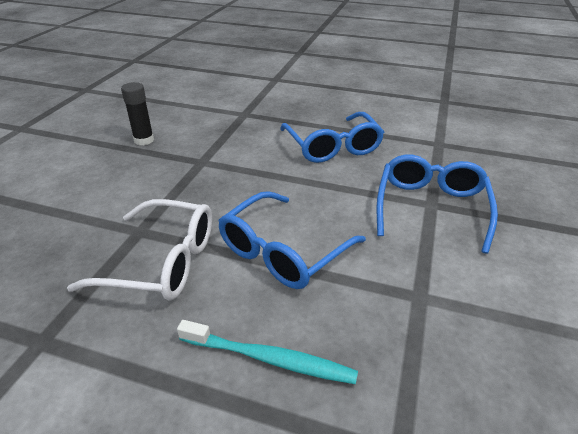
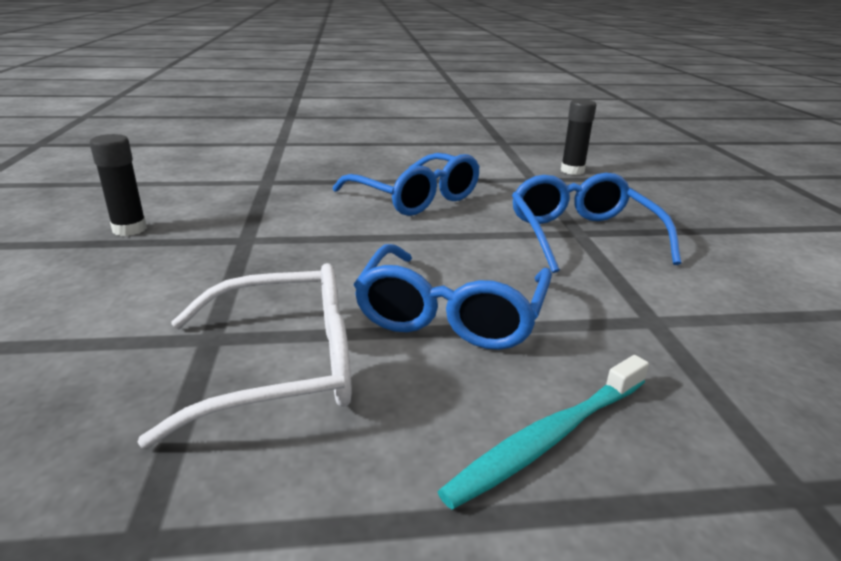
camera: 25 degrees left, 10 degrees down
(270, 359) = (547, 439): turquoise toothbrush -> turquoise toothbrush turned 150 degrees clockwise
(480, 141) = (572, 171): none -> black glue stick

